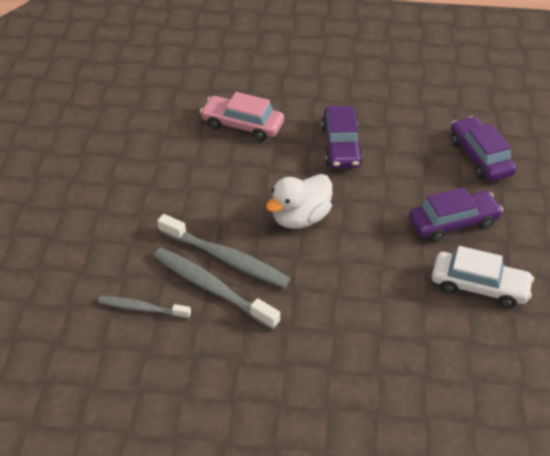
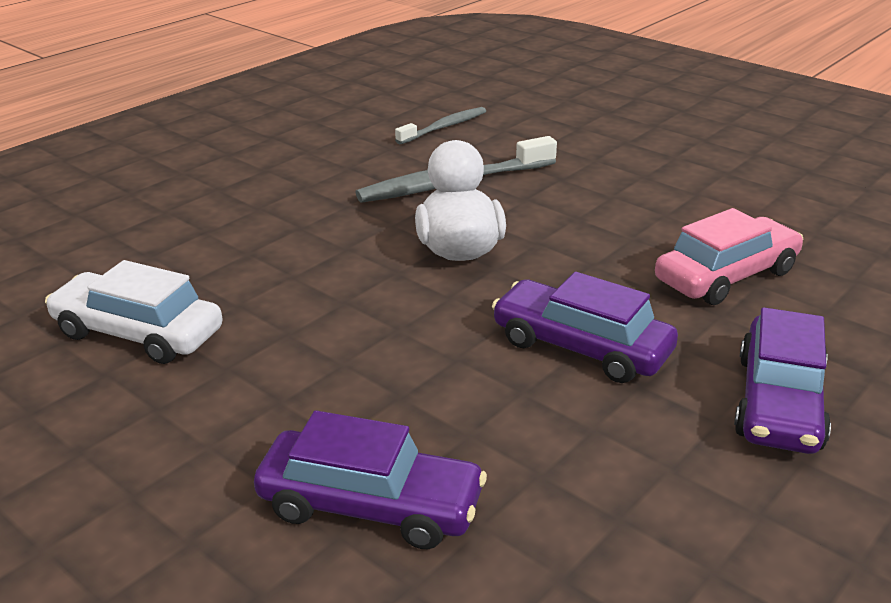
camera: 125 degrees right, 15 degrees down
(212, 288) = (420, 164): grey toothbrush -> none
(453, 223) = (271, 374): purple car -> purple car (778, 402)
(479, 286) = (138, 333): white car -> white car turned 60 degrees clockwise

